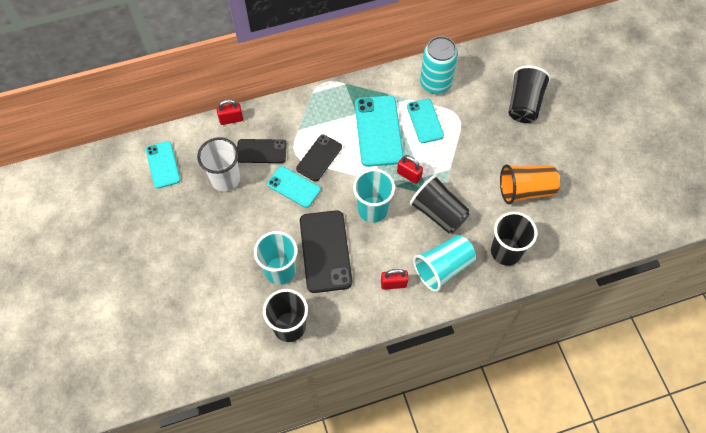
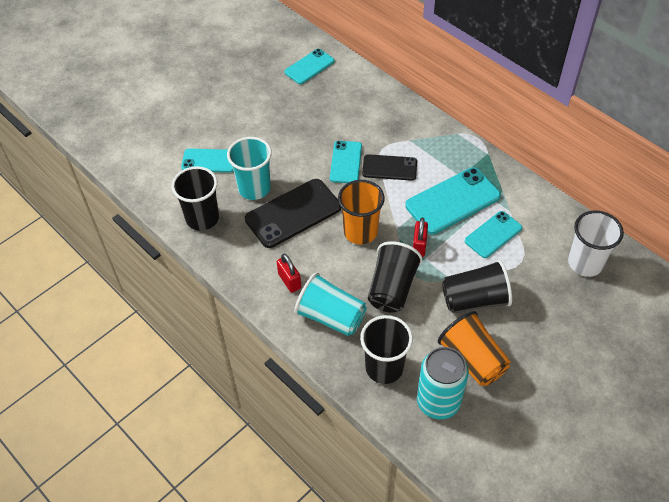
camera: 65 degrees right, 10 degrees down
(225, 179) = (322, 112): white cup -> white cup (585, 263)
(225, 295) = (209, 161): none -> turquoise phone
(231, 119) = (386, 90): red padlock -> none
(261, 151) = (367, 124): black phone -> none
(372, 209) = (360, 232): turquoise cup -> orange cup
(435, 83) = (546, 226): turquoise can -> turquoise can (438, 401)
(524, 104) = (585, 317): black cup -> black cup (474, 300)

